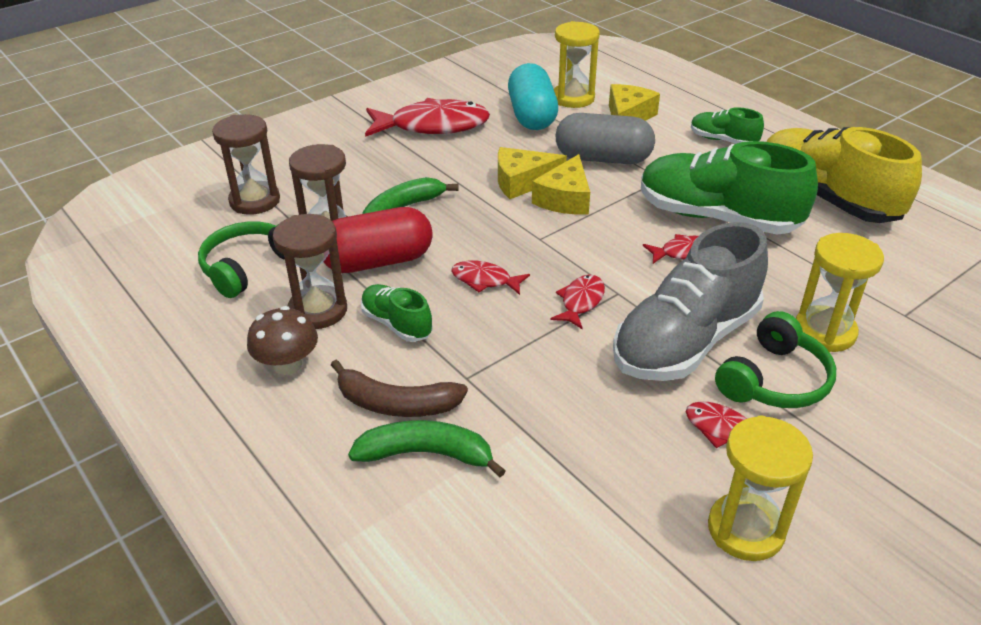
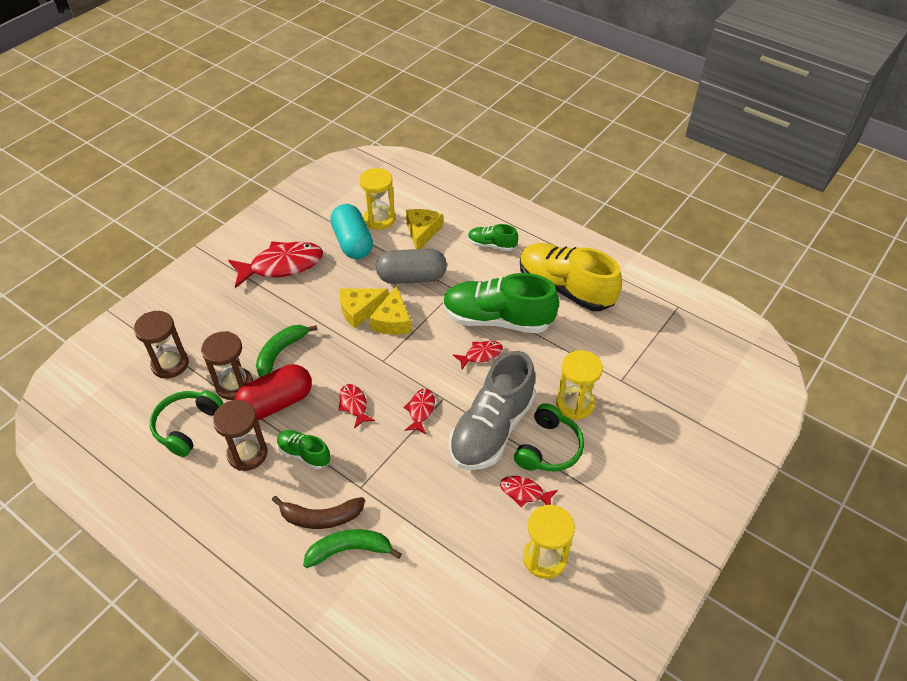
camera: 15 degrees left, 10 degrees up
(287, 364) = (240, 502): brown mushroom -> none
(485, 280) = (354, 405): red fish -> red fish turned 60 degrees clockwise

